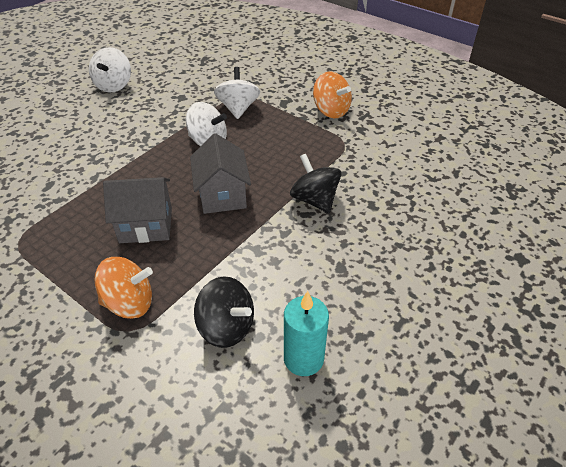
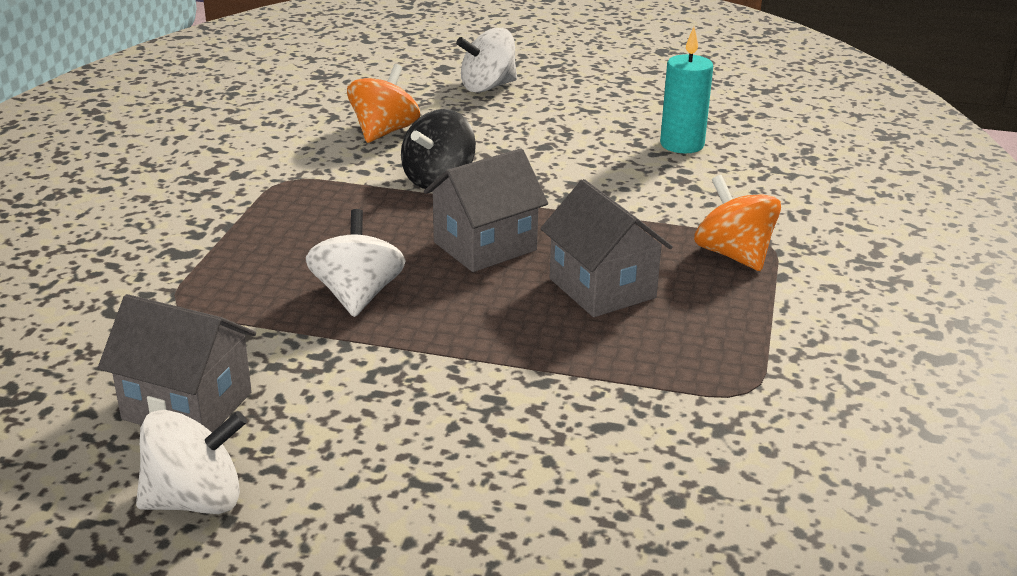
camera: 115 degrees left, 15 degrees down
(166, 90) = (187, 406): none -> grey house
(226, 327) = (693, 189): black spinning top -> none
(238, 108) = (227, 294): white spinning top -> white spinning top (487, 87)
(331, 111) = (192, 205): orange spinning top -> orange spinning top (384, 132)

